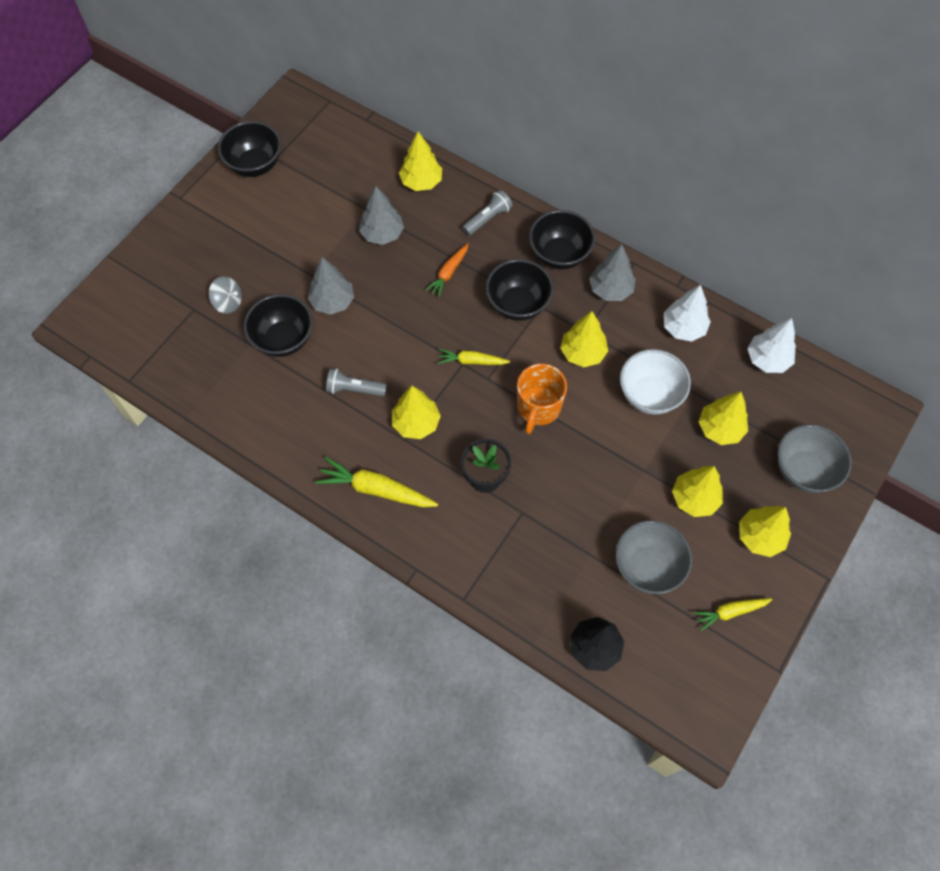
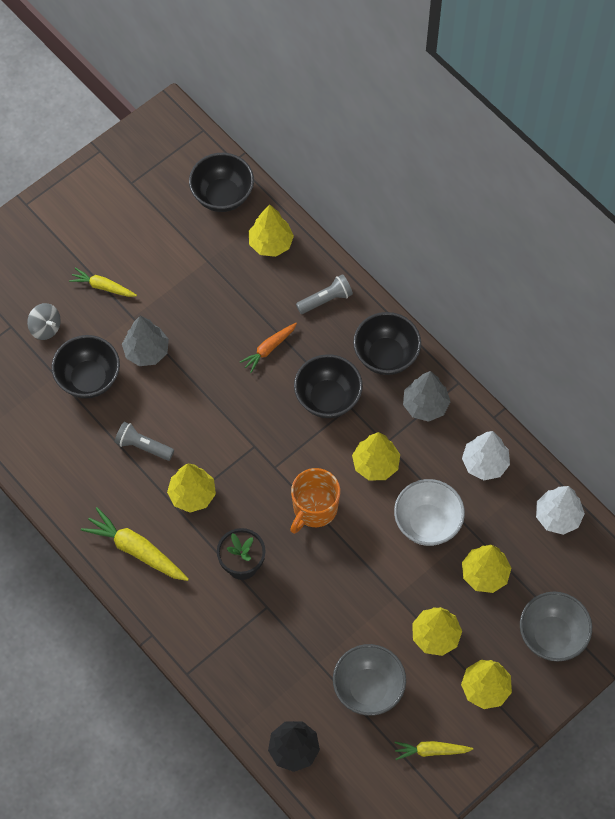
camera: 15 degrees right, 0 degrees up
(255, 165) = (109, 185): black bowl -> black bowl (222, 196)
(382, 234) = (215, 291): grey tree -> none
(471, 361) = (264, 446): yellow carrot -> yellow carrot (103, 287)

